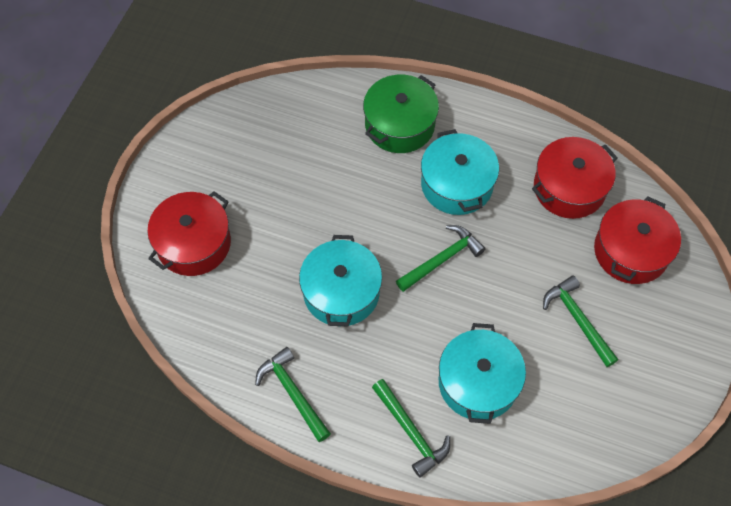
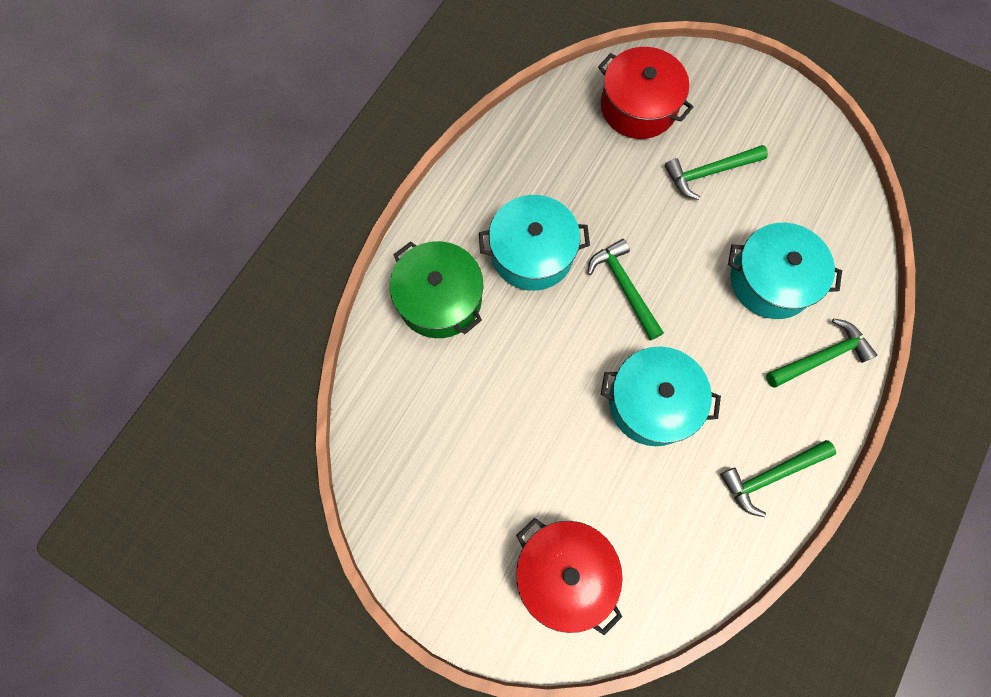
camera: 80 degrees left, 10 degrees up
(569, 188) = (556, 144): red pot -> none

